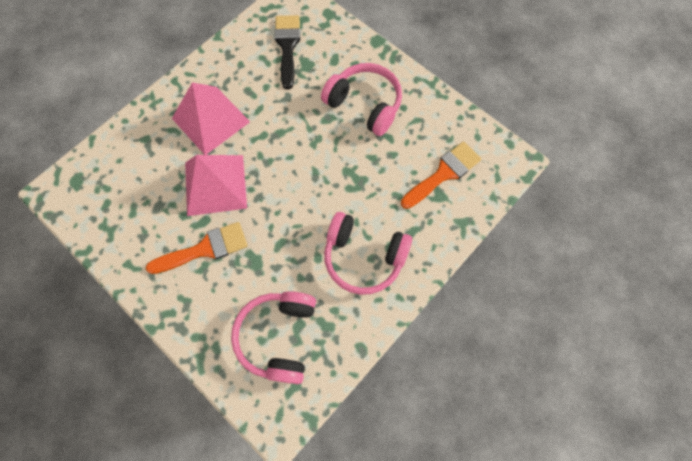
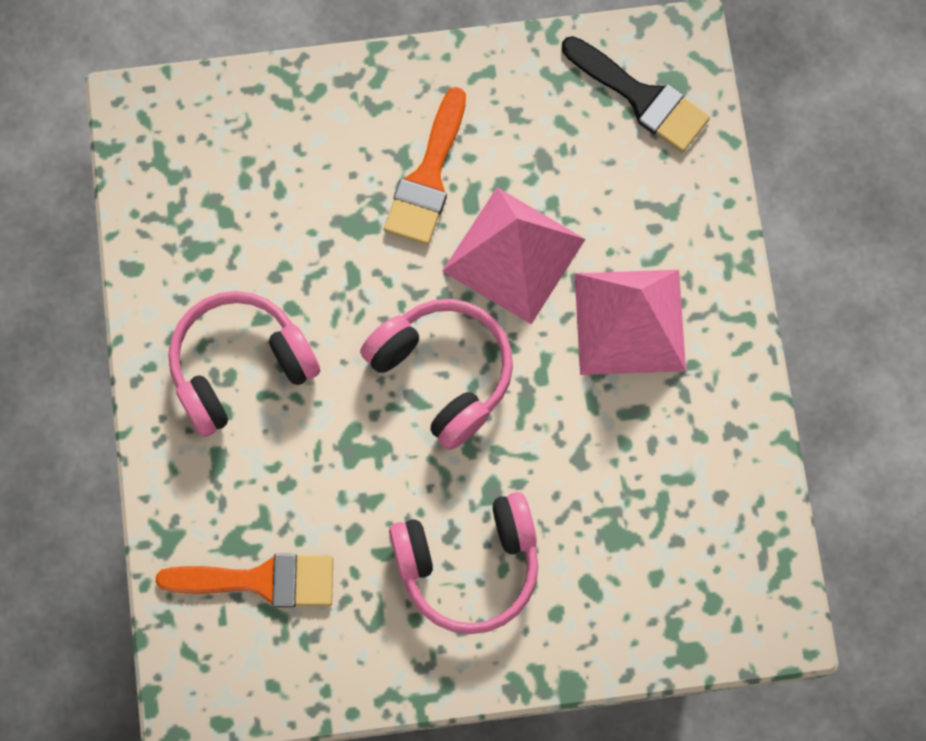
camera: 130 degrees right, 5 degrees up
(279, 337) = (233, 184): pink headphones -> pink headphones (443, 373)
(287, 46) = (676, 534): black brush -> black brush (641, 98)
(443, 173) = (261, 580): orange brush -> orange brush turned 90 degrees counterclockwise

